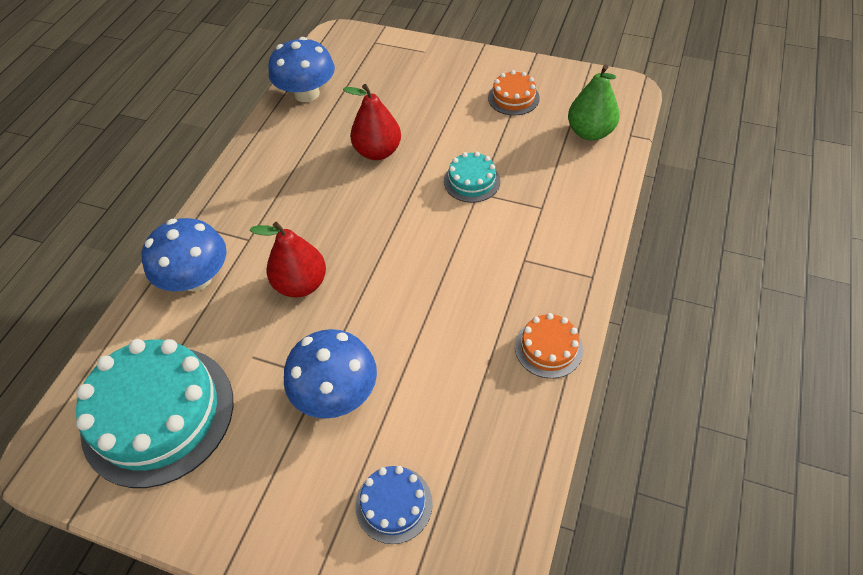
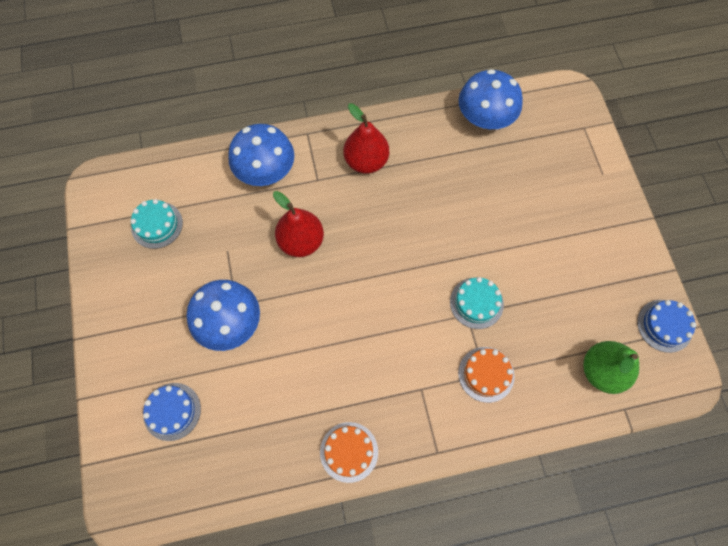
camera: 55 degrees right, 15 degrees up
(158, 414) = (157, 225): turquoise cake -> turquoise cake, size x0.47
(378, 151) = (459, 212): red pear -> red pear (366, 161)
(513, 98) = (598, 282): orange cake -> orange cake (486, 374)
(577, 80) = (664, 325): none -> blue cake

